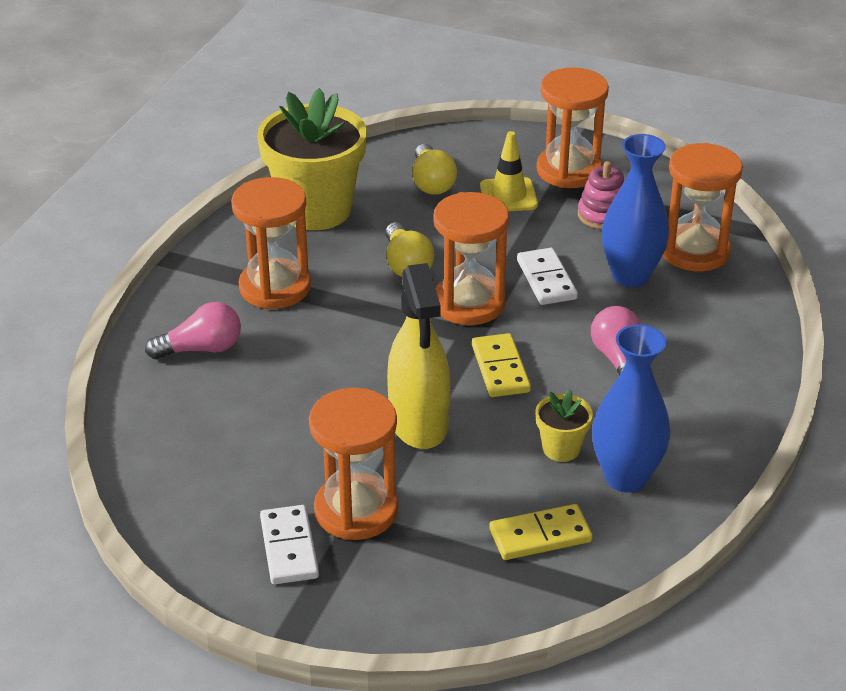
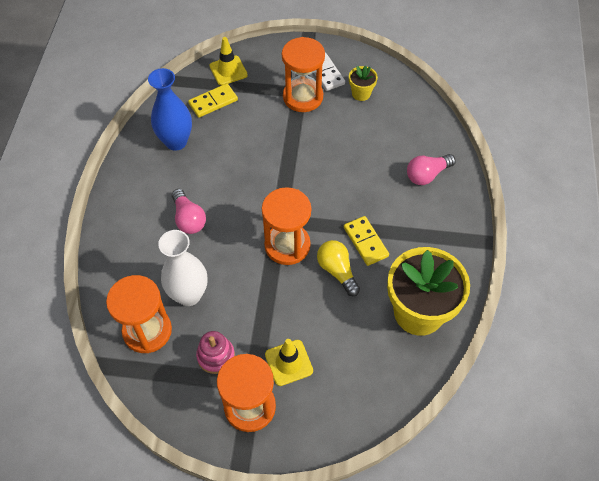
camera: 165 degrees right, 20 degrees up
(275, 287) = (410, 231): orange hourglass -> none
(418, 423) = (289, 152): yellow spray bottle -> none
(431, 183) = (349, 364): yellow light bulb -> none
(493, 595) = (228, 70): none -> yellow traffic cone
(500, 368) = (255, 198): yellow domino -> yellow domino (365, 242)
(546, 279) = (243, 278): white domino -> none
(561, 448) = (211, 152): yellow flower pot -> yellow flower pot (361, 93)
(630, 276) = (189, 295): blue vase -> white vase

